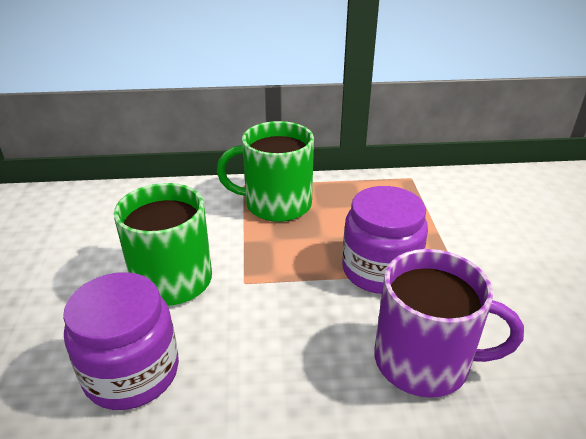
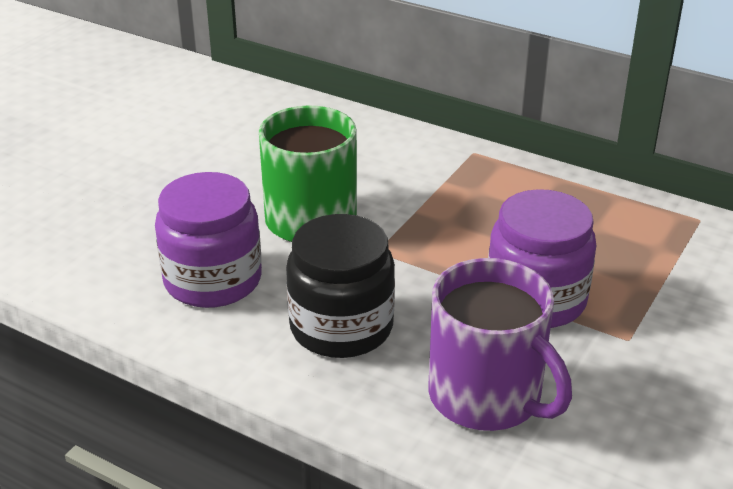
camera: 35 degrees right, 0 degrees up
(274, 360) = (341, 327): none -> black jar
(276, 204) = (489, 187): green mug -> none

